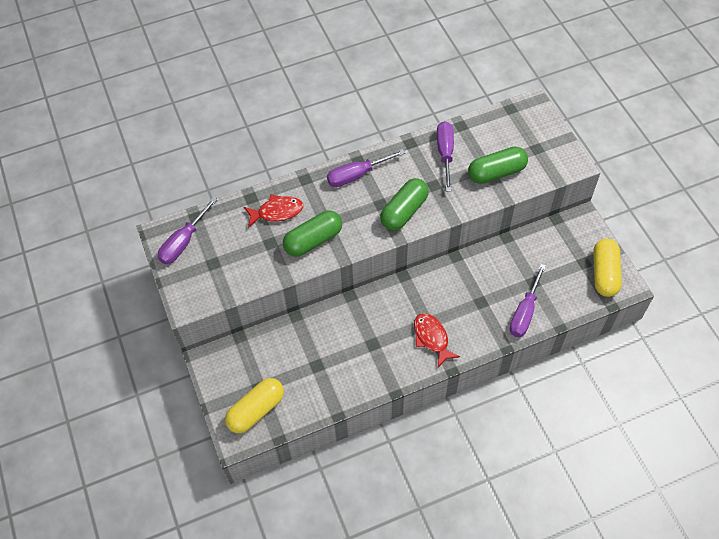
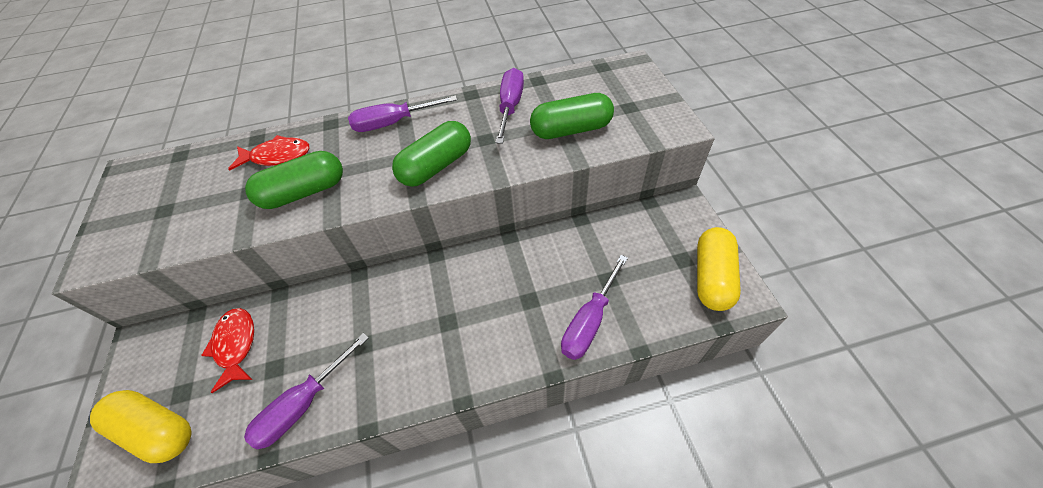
camera: 10 degrees right, 5 degrees down
(184, 242) = (146, 182): purple screwdriver -> purple screwdriver (304, 403)
(256, 410) = (157, 430): yellow capsule -> yellow capsule turned 60 degrees clockwise
(432, 338) = (447, 345): red fish -> red fish (236, 345)

